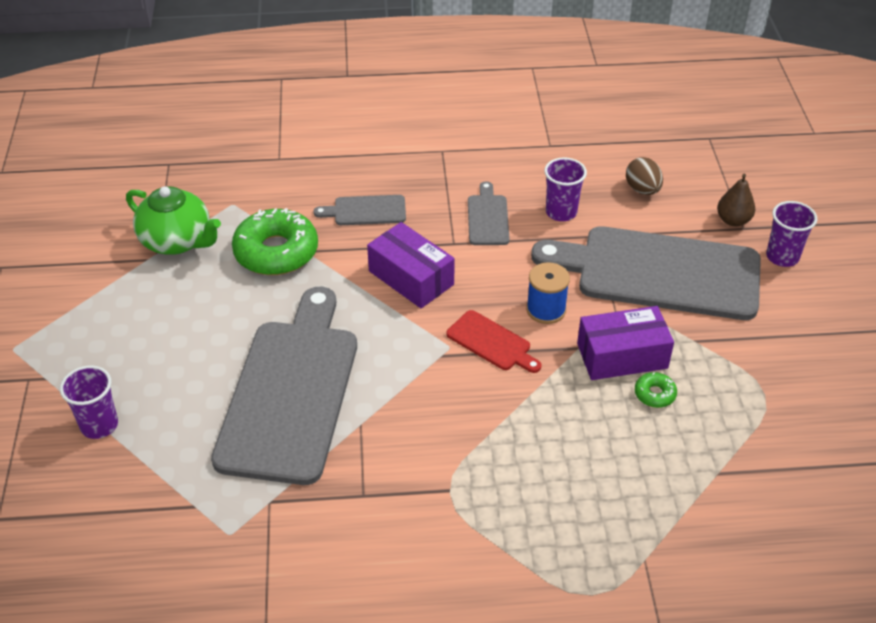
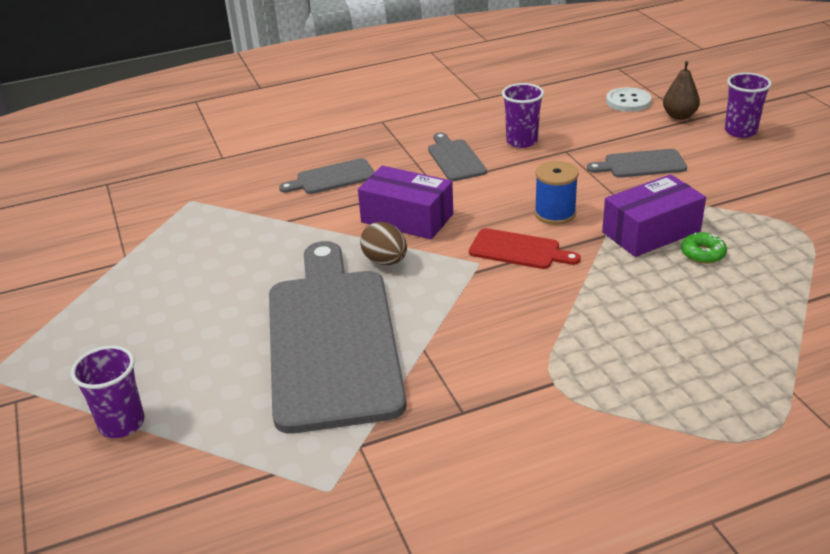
camera: 15 degrees left, 10 degrees down
(177, 241) = (144, 241): green teapot -> none
(276, 252) = (256, 228): green donut -> none
(642, 190) = (585, 111): brown egg -> brown egg (385, 261)
(659, 273) = (641, 164): grey cutting board -> grey cutting board, size x0.43
(693, 187) = (628, 101): none -> white button

